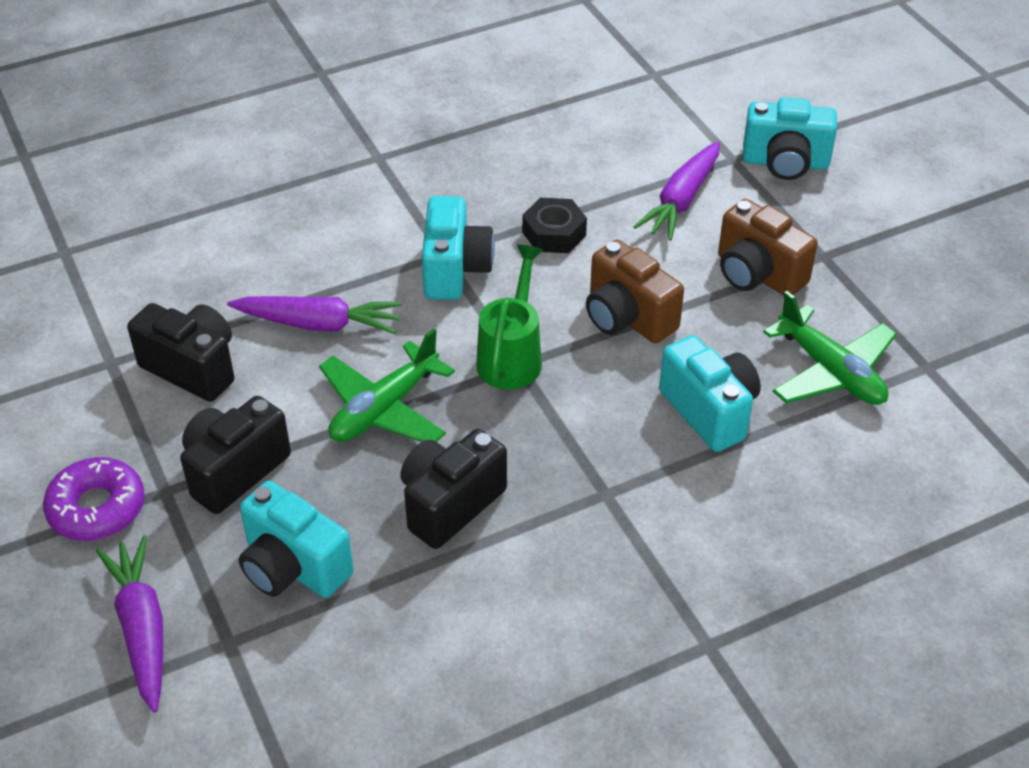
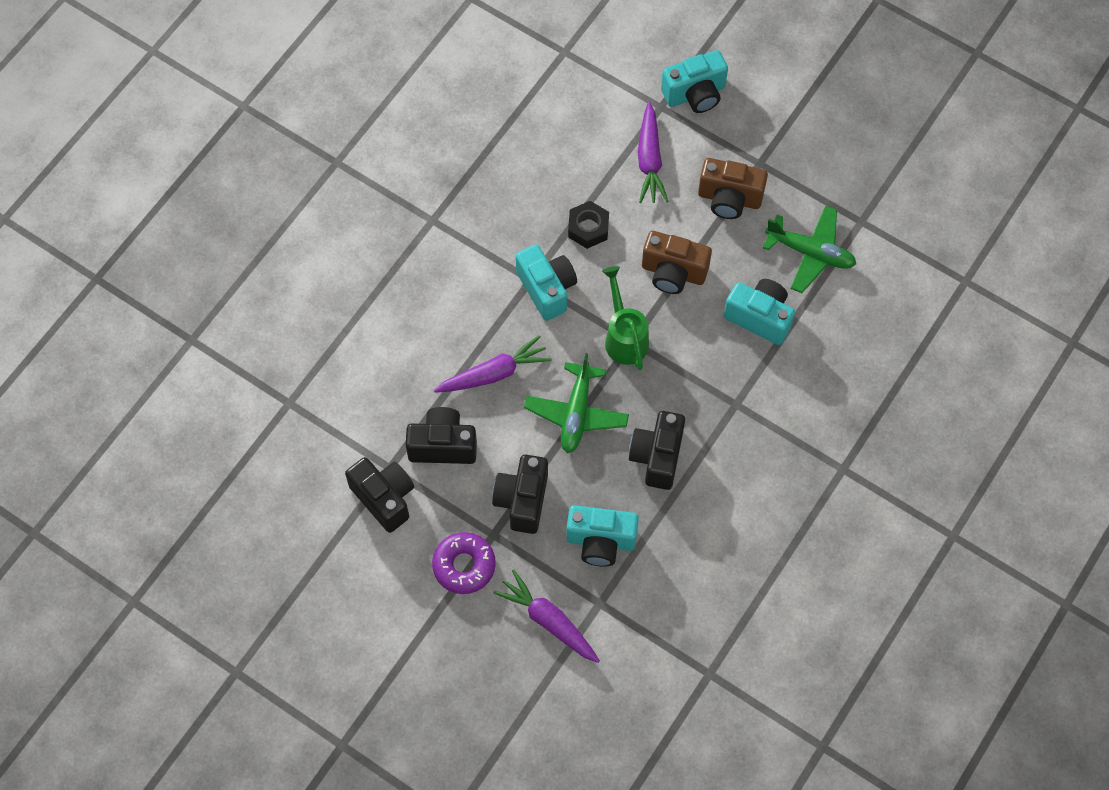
camera: 30 degrees left, 20 degrees up
(74, 390) = (384, 498): none -> black camera

